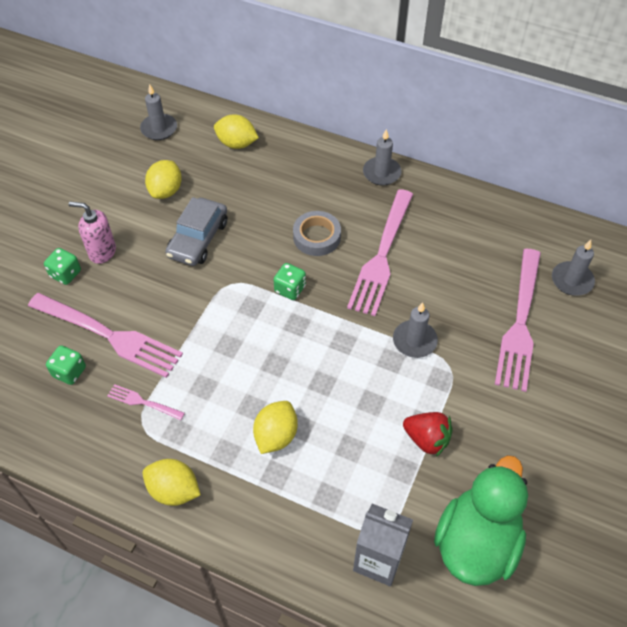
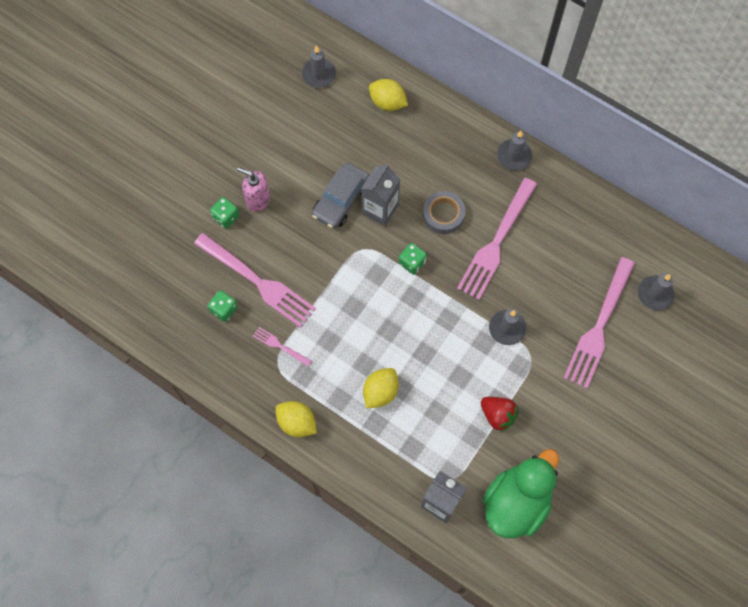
camera: 10 degrees right, 15 degrees up
(166, 191) = (318, 145): yellow lemon -> none
(244, 242) = (380, 209): none -> grey carton

